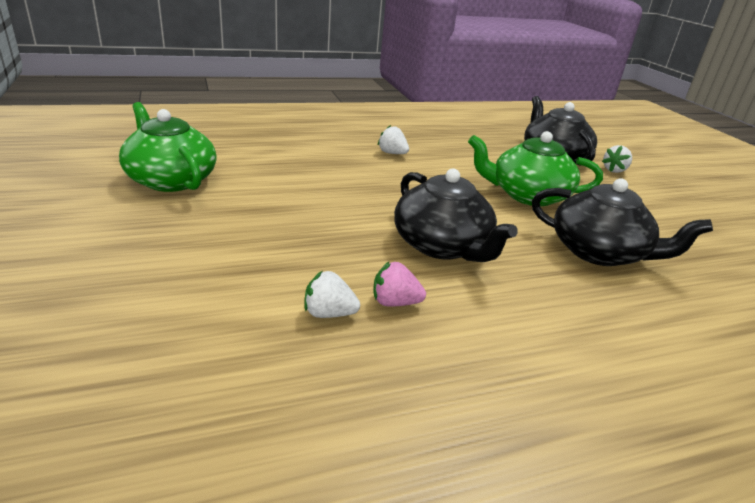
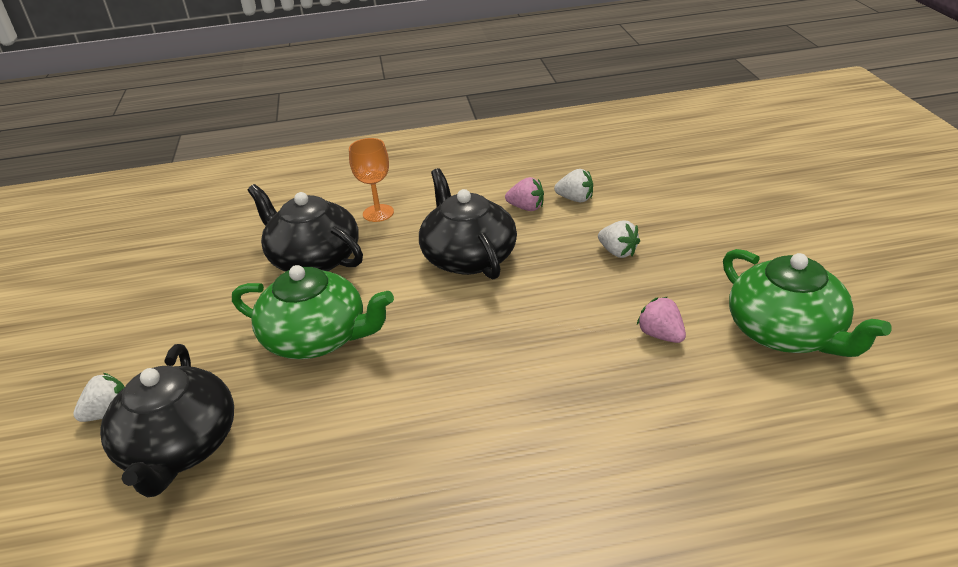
camera: 165 degrees left, 5 degrees up
(268, 183) = (661, 335): none -> pink strawberry
(392, 153) = (476, 430): white strawberry -> white strawberry (618, 252)
(584, 304) = (378, 213): none -> orange goblet

